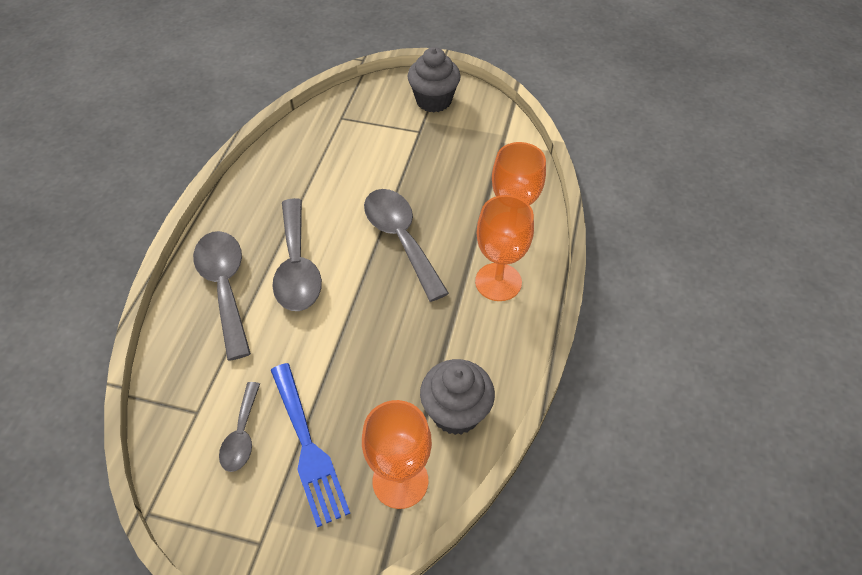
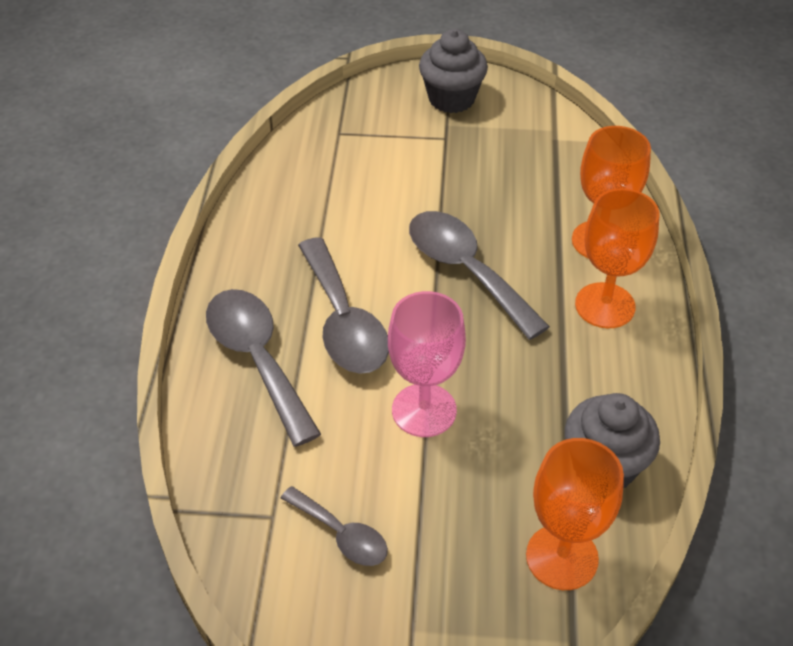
camera: 10 degrees left, 5 degrees down
(242, 435) = (341, 534): grey spoon -> grey spoon turned 45 degrees counterclockwise
(308, 447) = (432, 536): blue fork -> none
(334, 346) = (424, 410): none -> pink goblet

